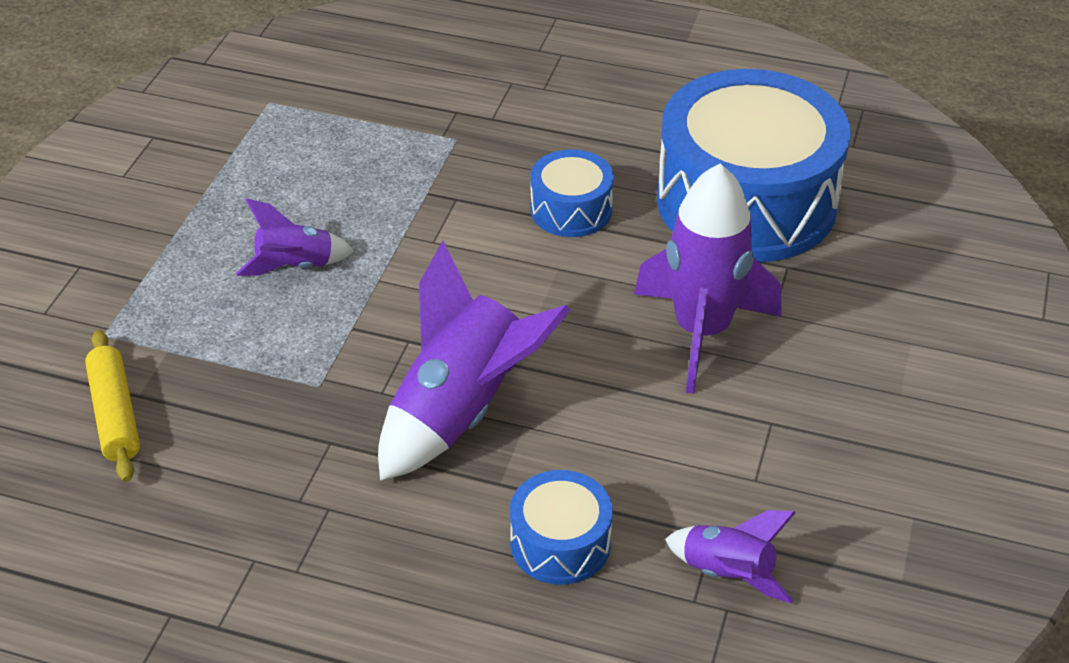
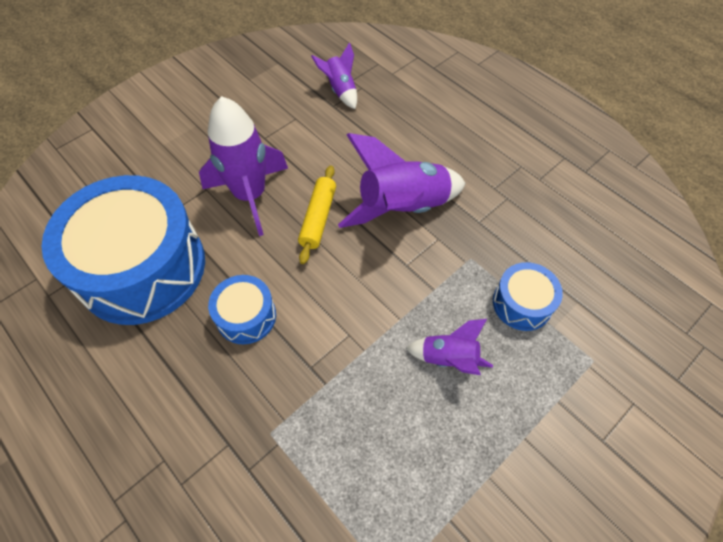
camera: 150 degrees left, 15 degrees up
(115, 414) = (595, 293): yellow rolling pin -> yellow rolling pin (318, 218)
(560, 543) = (398, 128): blue drum -> blue drum (522, 303)

